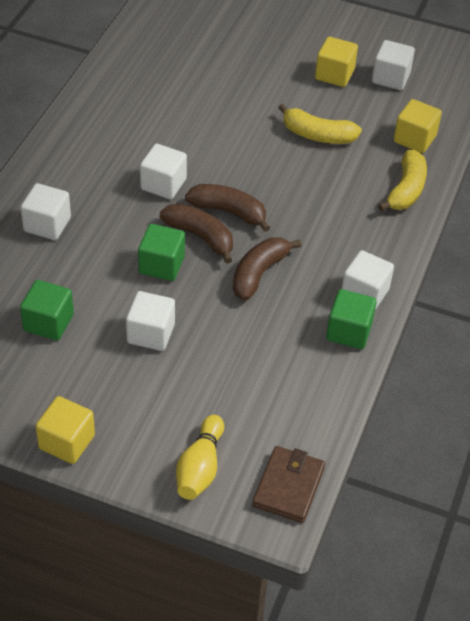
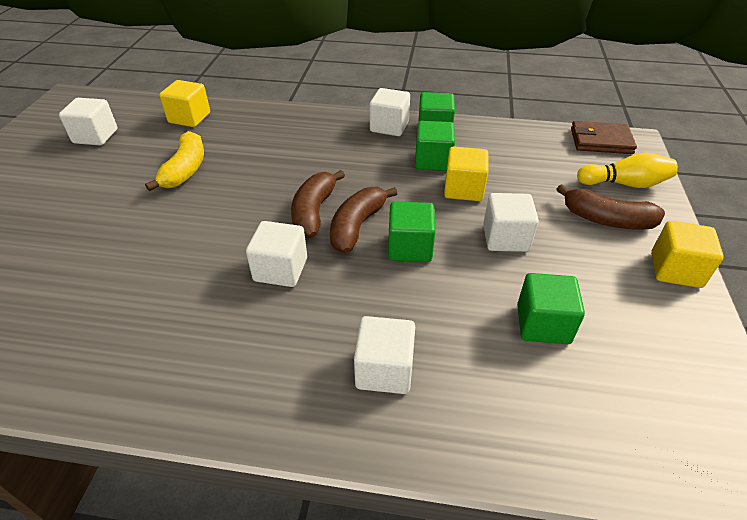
camera: 100 degrees left, 5 degrees down
(259, 273) = (392, 182): brown banana -> brown banana (606, 220)
(287, 314) = (433, 161): none -> green cube
(334, 74) = (83, 169): yellow cube -> yellow cube (463, 189)
(406, 190) = (258, 117): yellow banana -> none

